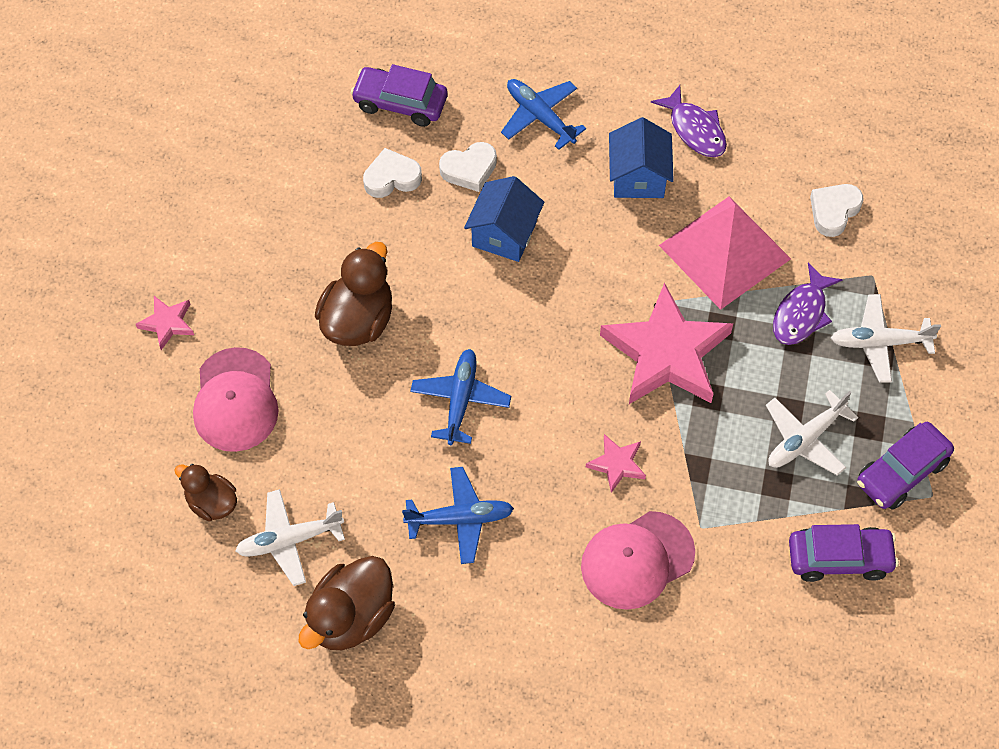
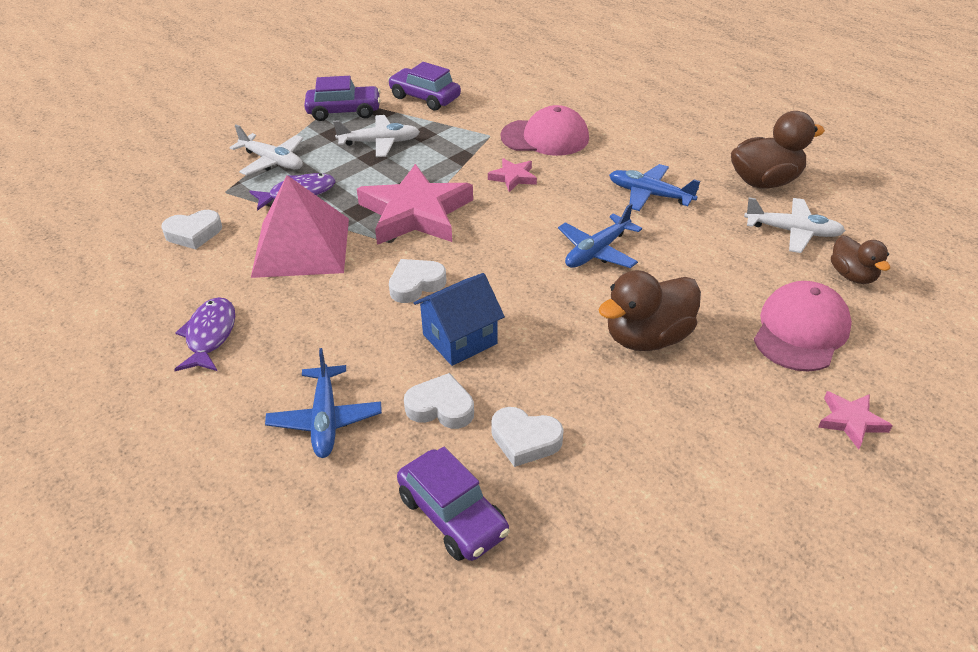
camera: 145 degrees left, 20 degrees down
(587, 268) = (416, 284): none -> white heart
(638, 177) = (301, 324): blue house -> none

